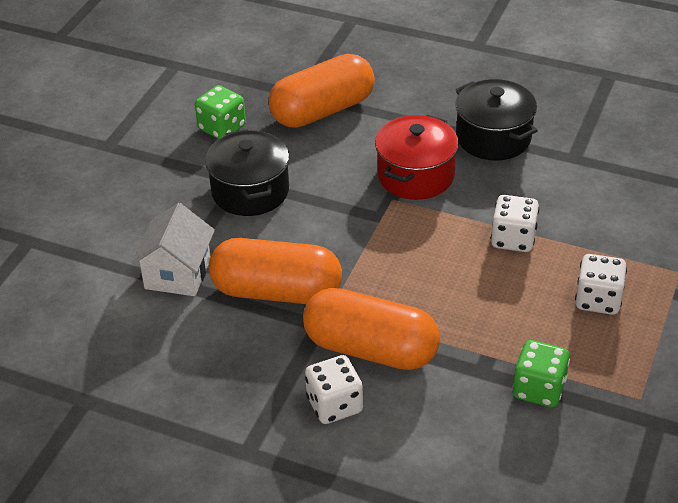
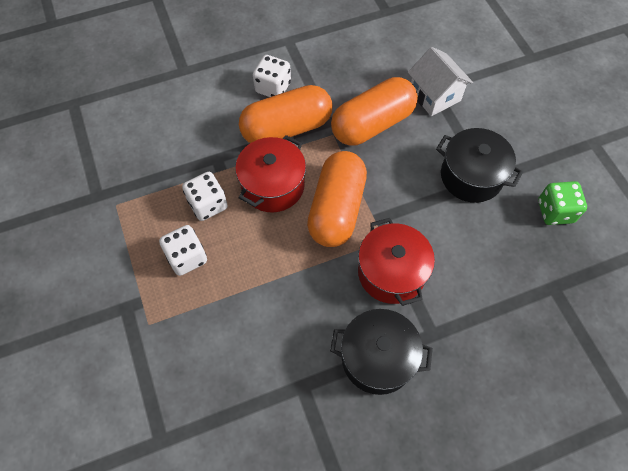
camera: 135 degrees right, 20 degrees up
(322, 110) = (518, 283): orange capsule -> orange capsule (336, 209)
(447, 305) = (273, 186): none -> red pot
(513, 239) = (278, 267): white dice -> white dice (208, 204)
(539, 389) = (176, 170): green dice -> none

